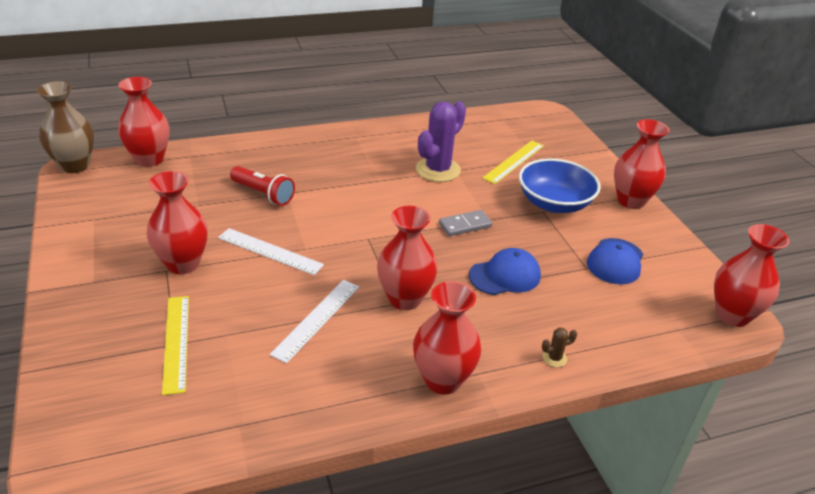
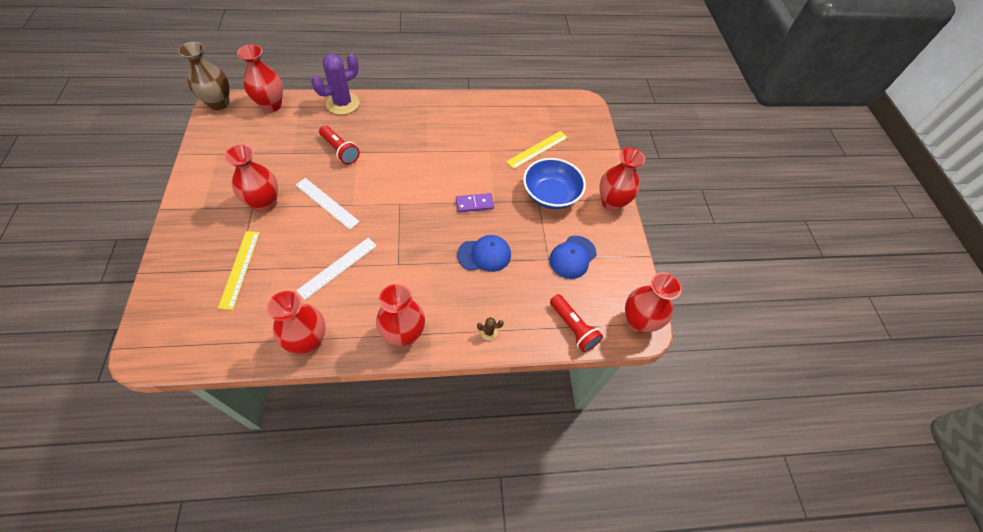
camera: 10 degrees right, 20 degrees up
(405, 299) = (405, 261): red vase -> red vase (308, 341)
(438, 170) = (475, 148): purple cactus -> purple cactus (342, 103)
(465, 225) = (474, 204): grey domino -> purple domino
(657, 335) = (573, 328): none -> red flashlight

